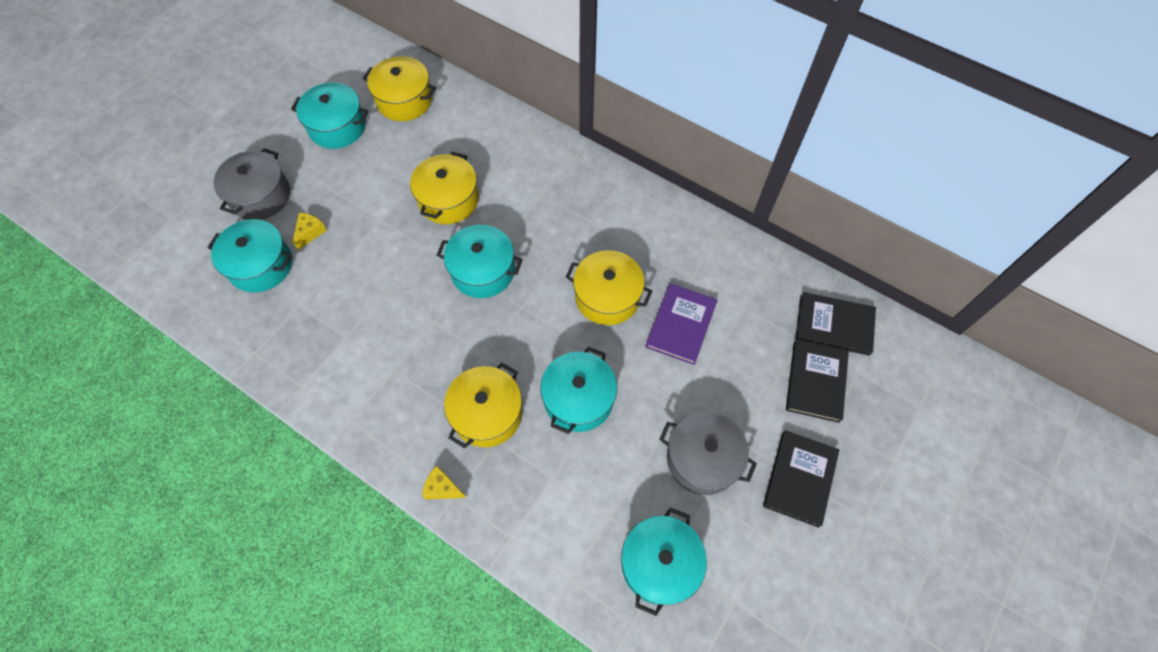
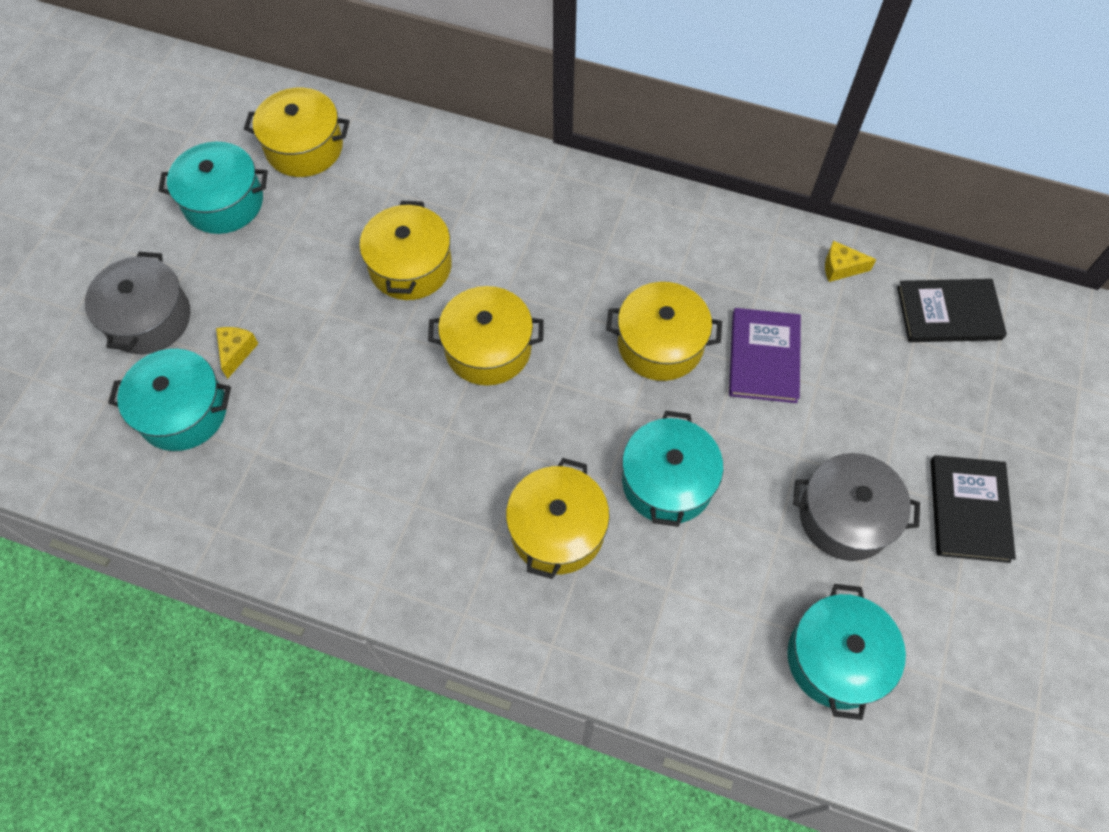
camera: 15 degrees left, 0 degrees up
(442, 488) = (532, 639): yellow cheese -> yellow cheese (841, 268)
(482, 271) = (488, 348): turquoise pot -> yellow pot
(816, 381) = (949, 387): black book -> none

